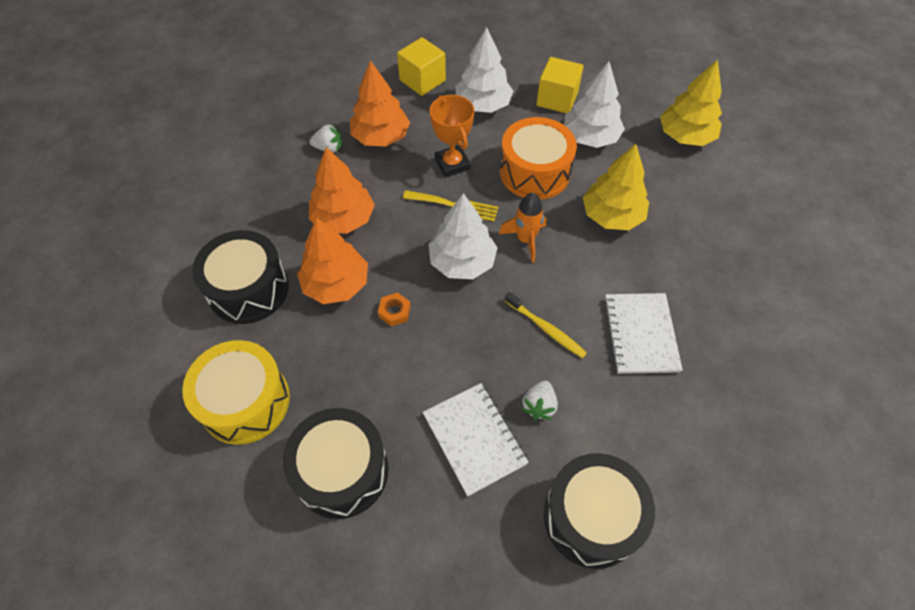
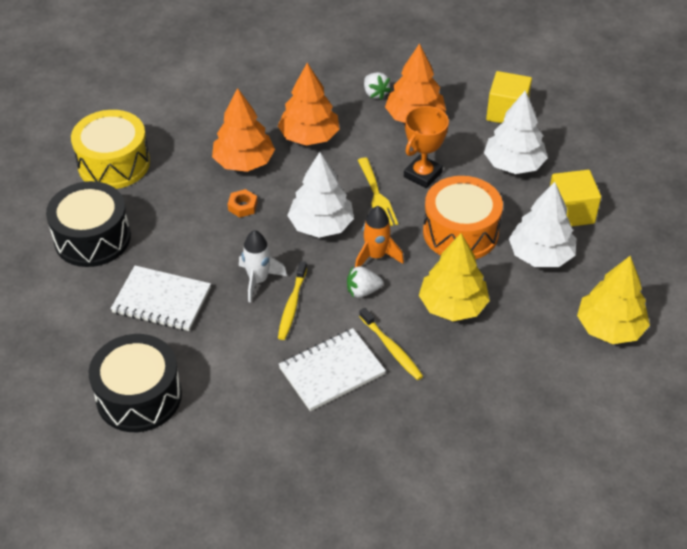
camera: 60 degrees right, 10 degrees down
(248, 289) = (205, 118): black drum -> none
(474, 439) = (162, 300): white notebook -> white notebook turned 75 degrees clockwise
(499, 342) = (258, 280): none -> white rocket
(539, 405) = (215, 328): white strawberry -> white strawberry (363, 291)
(636, 279) = (391, 348): none -> yellow toothbrush

